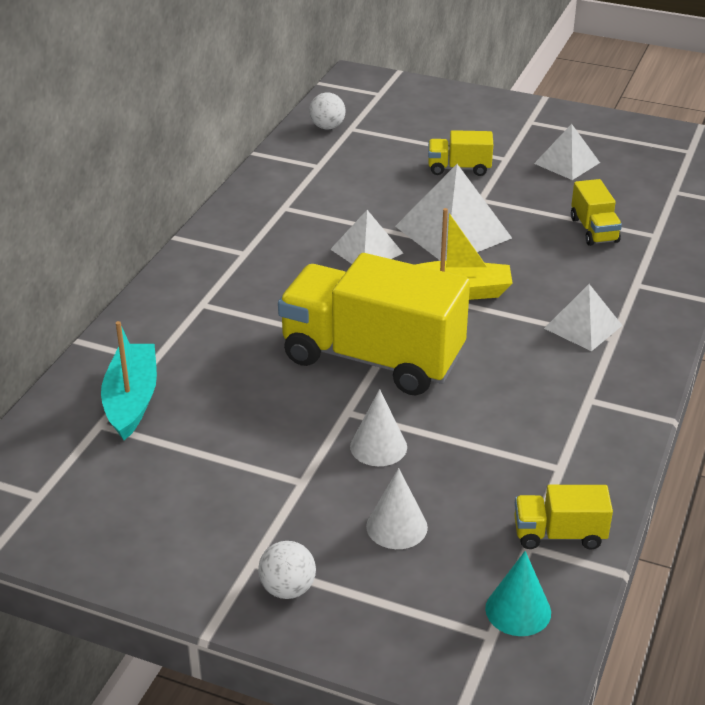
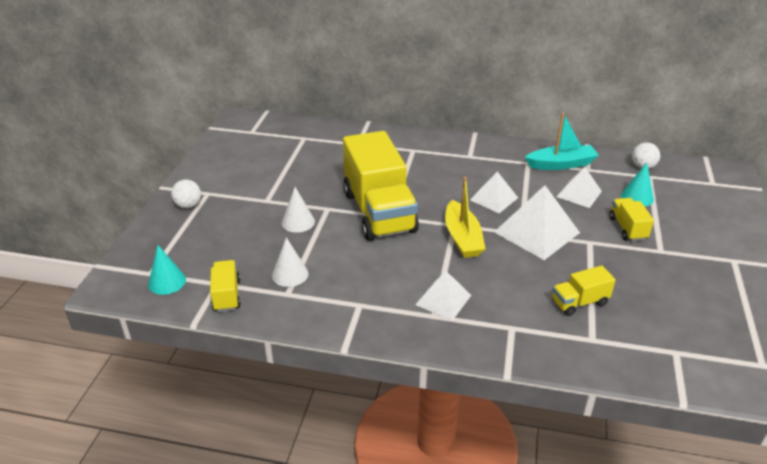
camera: 80 degrees right, 0 degrees up
(131, 400) = (323, 143): turquoise boat -> turquoise boat (561, 164)
(372, 358) = (379, 212): yellow truck -> yellow truck turned 150 degrees clockwise
(394, 147) = (637, 197): none -> turquoise cone
(396, 526) = (232, 234): white cone -> white cone (290, 274)
(567, 163) = (678, 284): white pyramid -> white pyramid (579, 194)

